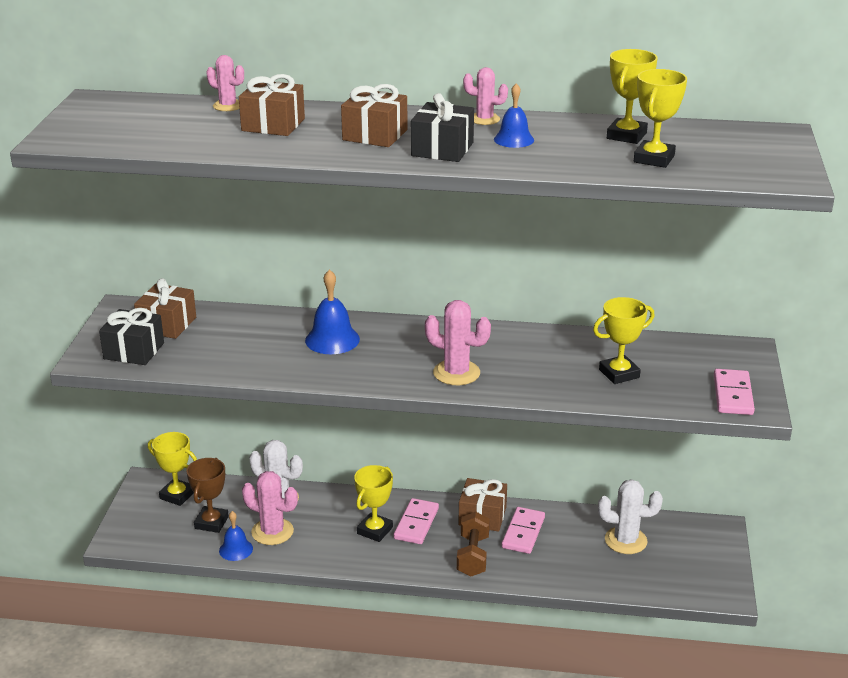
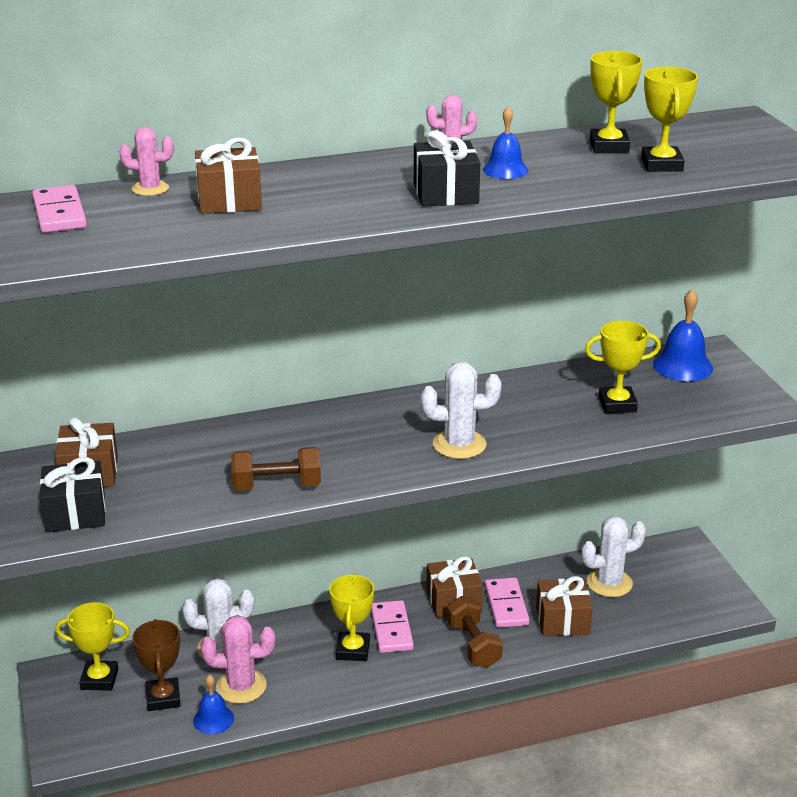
camera: 25 degrees left, 0 degrees up
(289, 368) = (277, 486): none -> brown dumbbell
(332, 339) = (296, 442): blue bell -> blue bell (682, 366)
(375, 135) = (356, 191): brown gift -> brown gift (562, 620)
(456, 373) = (459, 444): pink cactus -> white cactus
(619, 373) = (617, 404): yellow trophy -> yellow trophy turned 45 degrees clockwise
(733, 395) = (737, 398): pink domino -> pink domino (59, 213)

